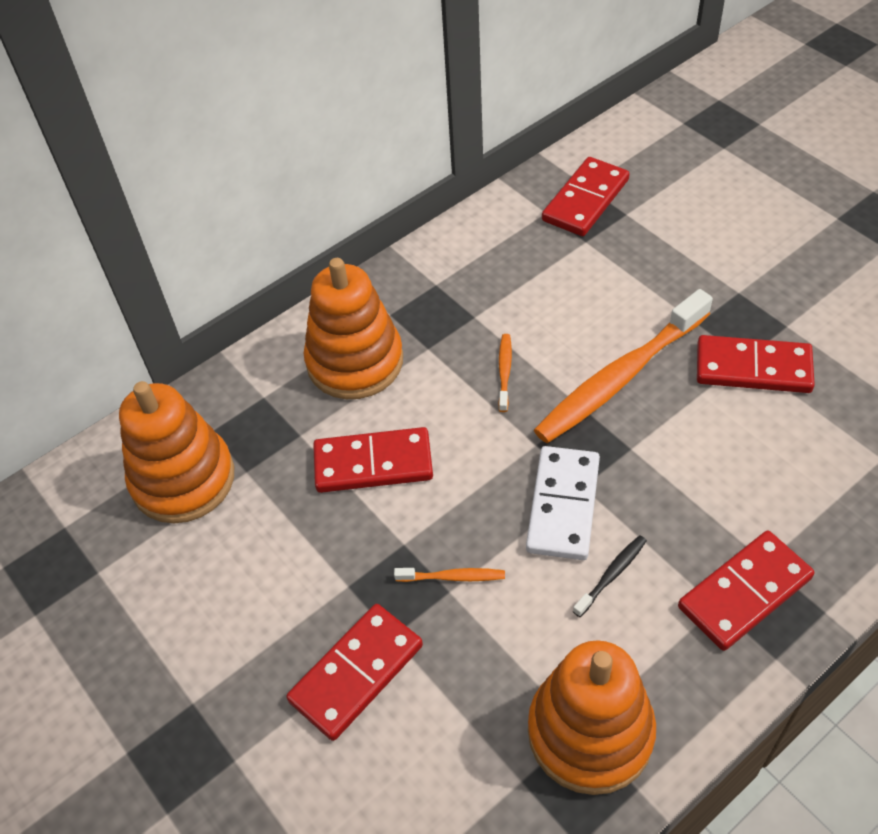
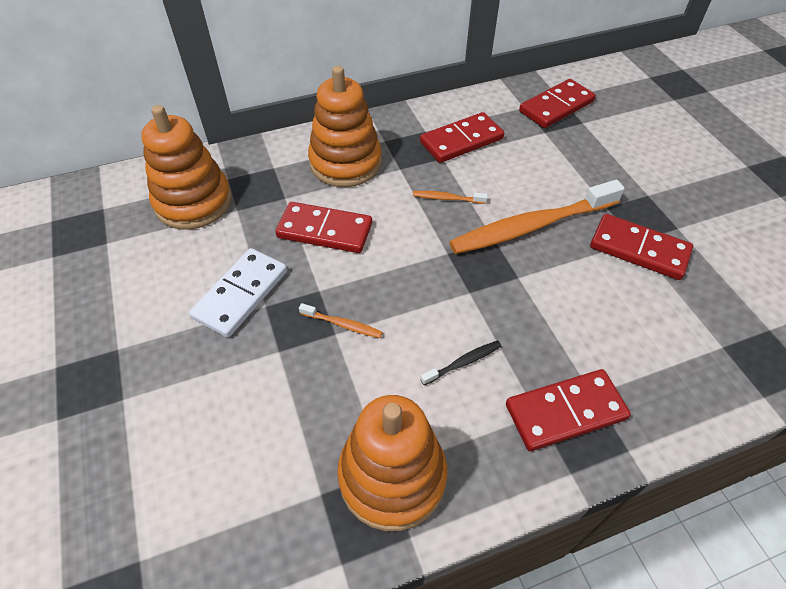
camera: 15 degrees right, 0 degrees up
(356, 673) = (239, 368): red domino -> red domino (461, 141)
(504, 372) = (447, 198): orange toothbrush -> orange toothbrush turned 105 degrees counterclockwise
(563, 505) = (448, 301): white domino -> white domino (241, 294)

